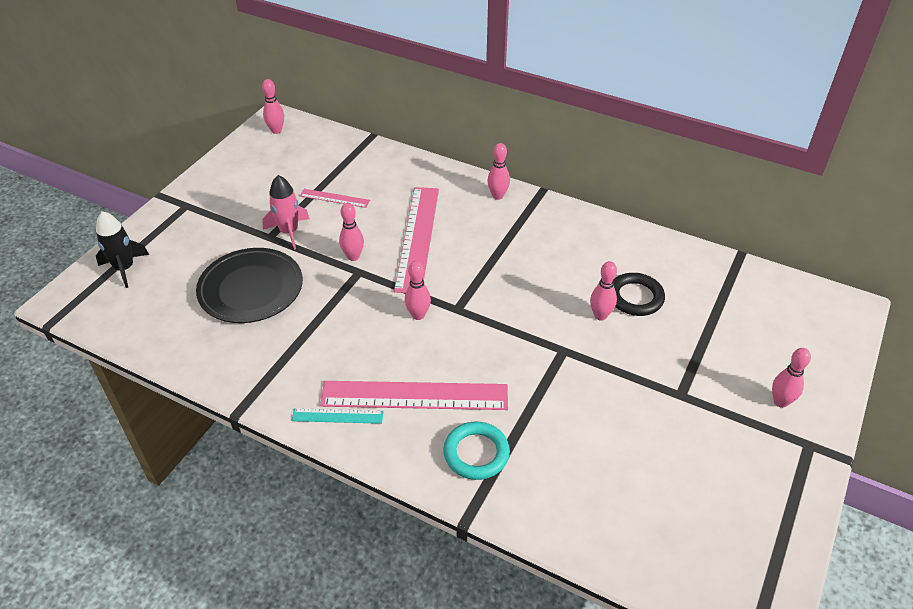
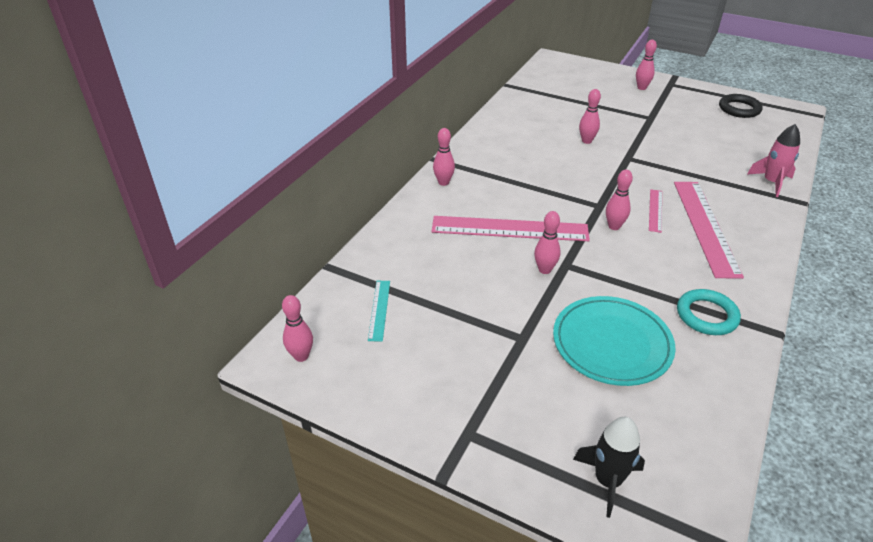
camera: 90 degrees left, 5 degrees down
(251, 289) = (611, 344): black plate -> turquoise plate
(289, 232) = (512, 322): pink rocket -> pink rocket (771, 182)
(334, 198) = (449, 290): pink ruler -> pink ruler (655, 210)
(337, 416) = (748, 267): turquoise ruler -> turquoise ruler (379, 310)
(476, 453) = (744, 197): turquoise ring -> turquoise ring (706, 315)
(635, 297) = (563, 126): black ring -> black ring (739, 109)

